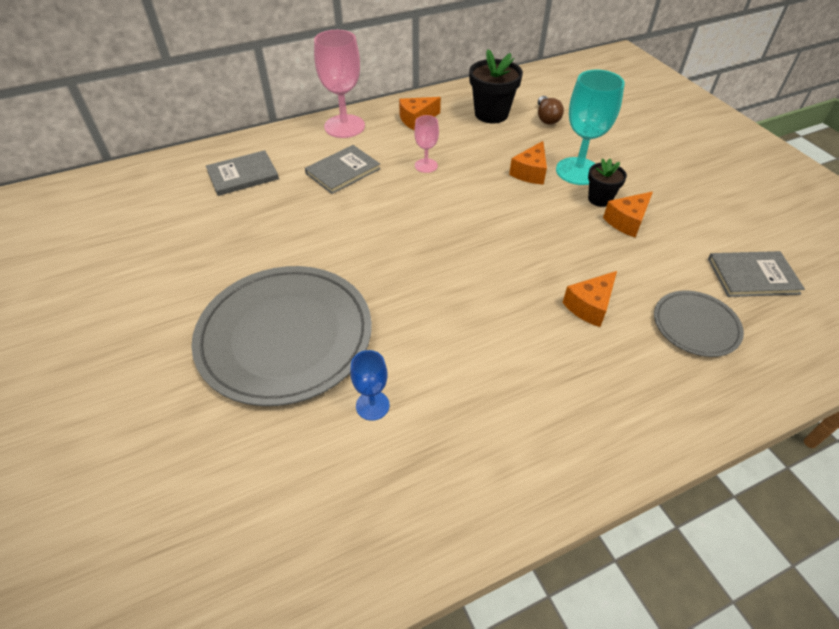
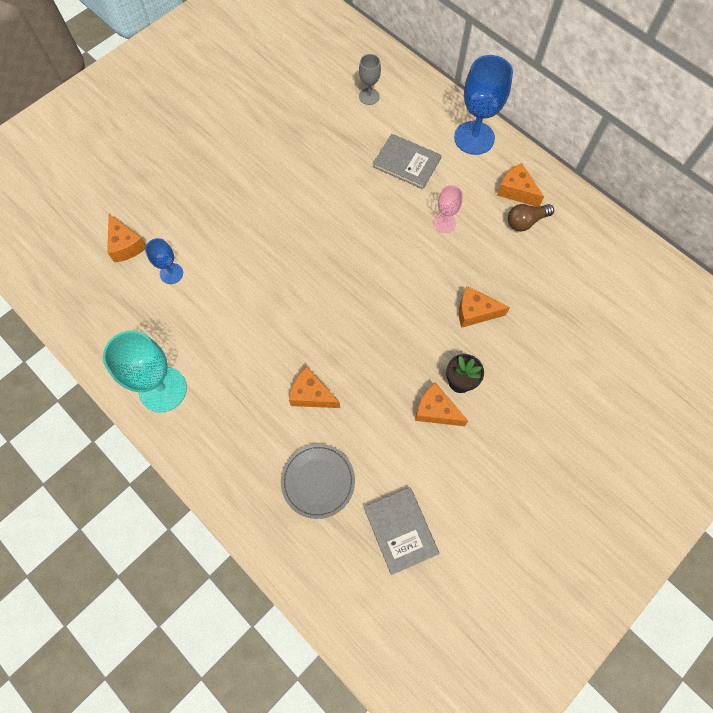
camera: 70 degrees right, 20 degrees up
(243, 175) = (369, 96): grey book -> grey goblet
(285, 336) = (211, 200): grey plate -> none
(297, 453) = (126, 245): none -> orange cheese
(344, 126) = (474, 138): pink goblet -> blue goblet
(491, 114) = (561, 253): black flower pot -> none
(546, 118) = (582, 307): brown light bulb -> brown light bulb (526, 222)
(578, 171) = (497, 354): turquoise goblet -> turquoise goblet (163, 389)

